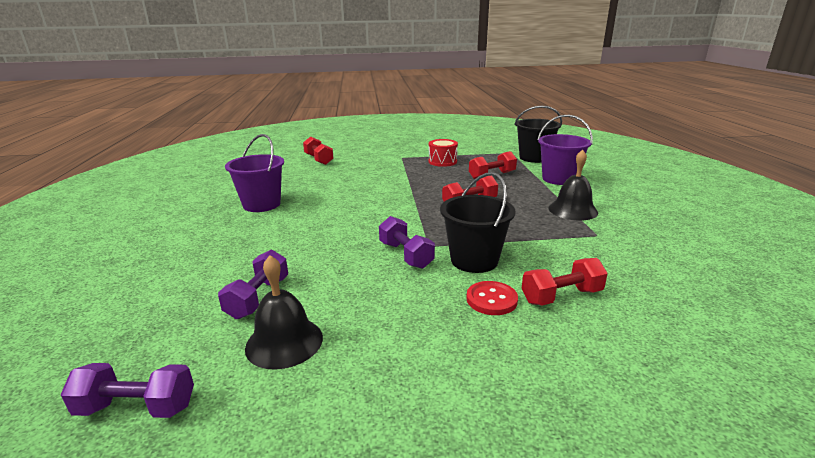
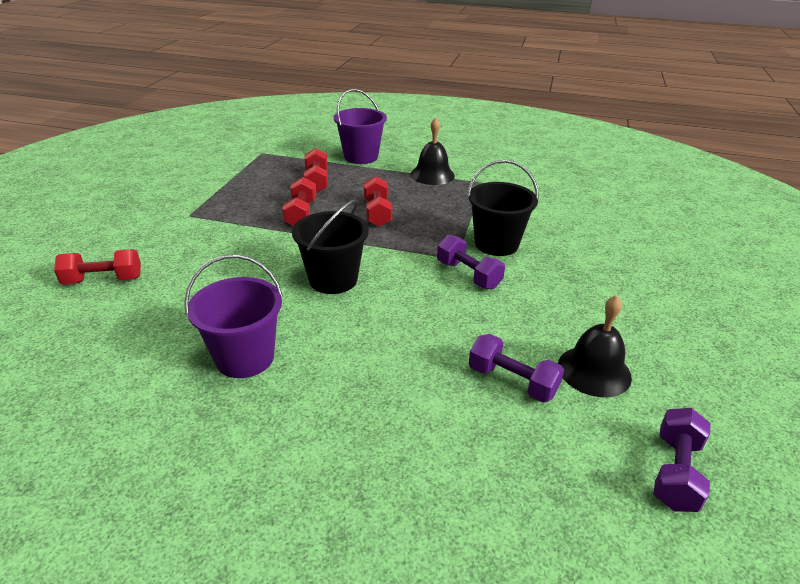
camera: 70 degrees left, 10 degrees up
(405, 255) = (468, 275): purple dumbbell -> purple dumbbell turned 60 degrees clockwise
(442, 162) = (241, 195): red drum -> none
(491, 300) = (561, 254): red button -> none
(534, 158) = (293, 148): black bucket -> black bucket (333, 279)
(561, 296) = (565, 226): red dumbbell -> red dumbbell (301, 214)

